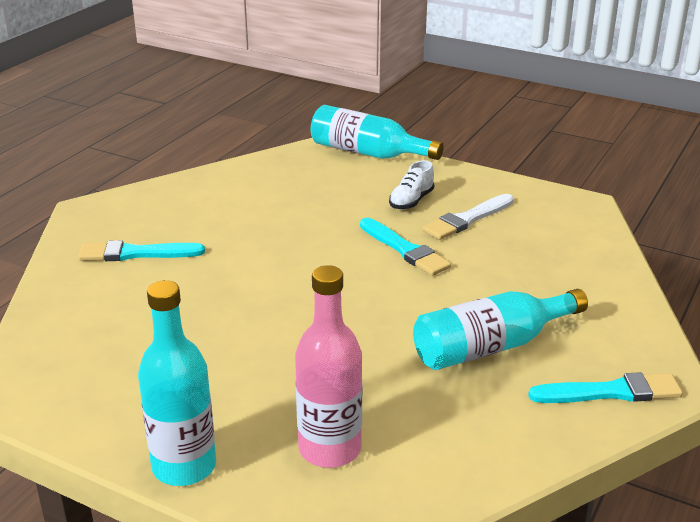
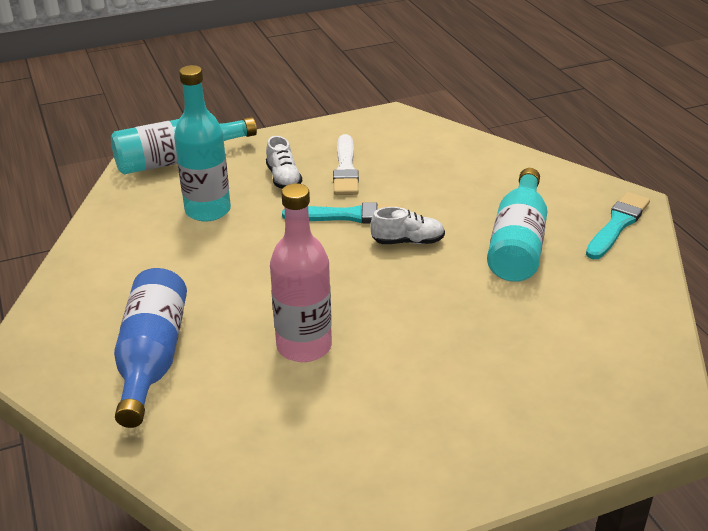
camera: 50 degrees left, 5 degrees up
(136, 253) = (152, 358): turquoise brush -> blue bottle
(184, 466) = (513, 466): turquoise bottle -> turquoise bottle (208, 210)
(330, 449) = (563, 376): pink bottle -> pink bottle (304, 346)
(411, 291) = (408, 241): none -> white shoe

